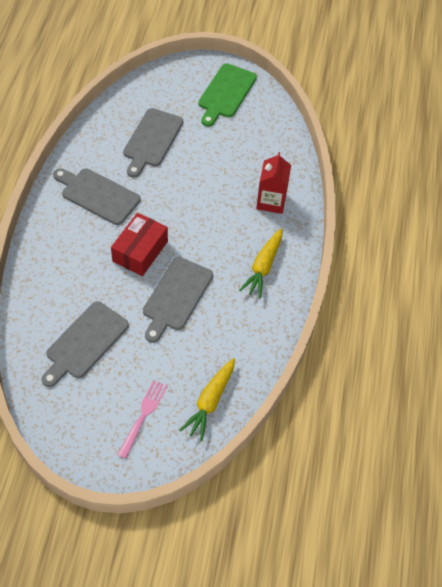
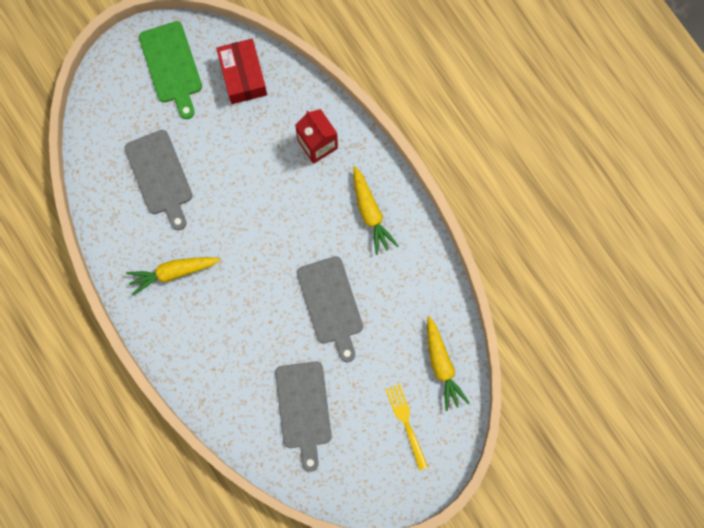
camera: 40 degrees left, 20 degrees up
(98, 195) = (173, 273): grey cutting board -> yellow carrot
(140, 251) = (262, 291): red box -> red box (243, 76)
(143, 415) = (406, 423): pink fork -> yellow fork

